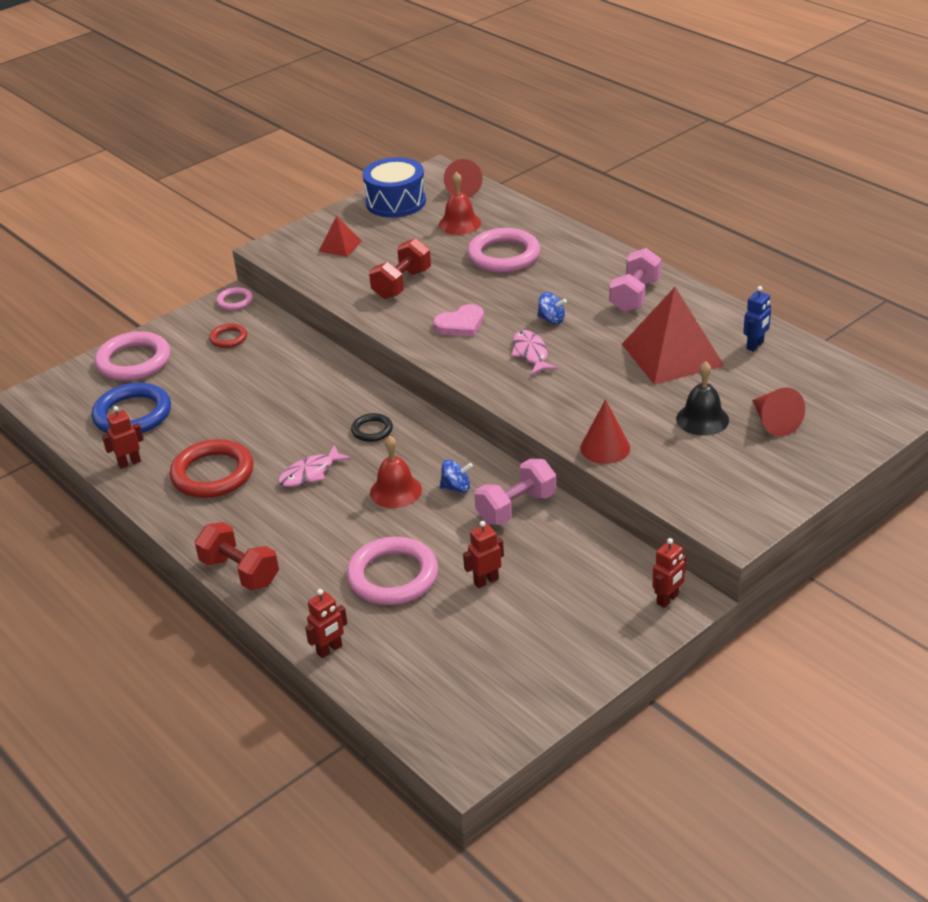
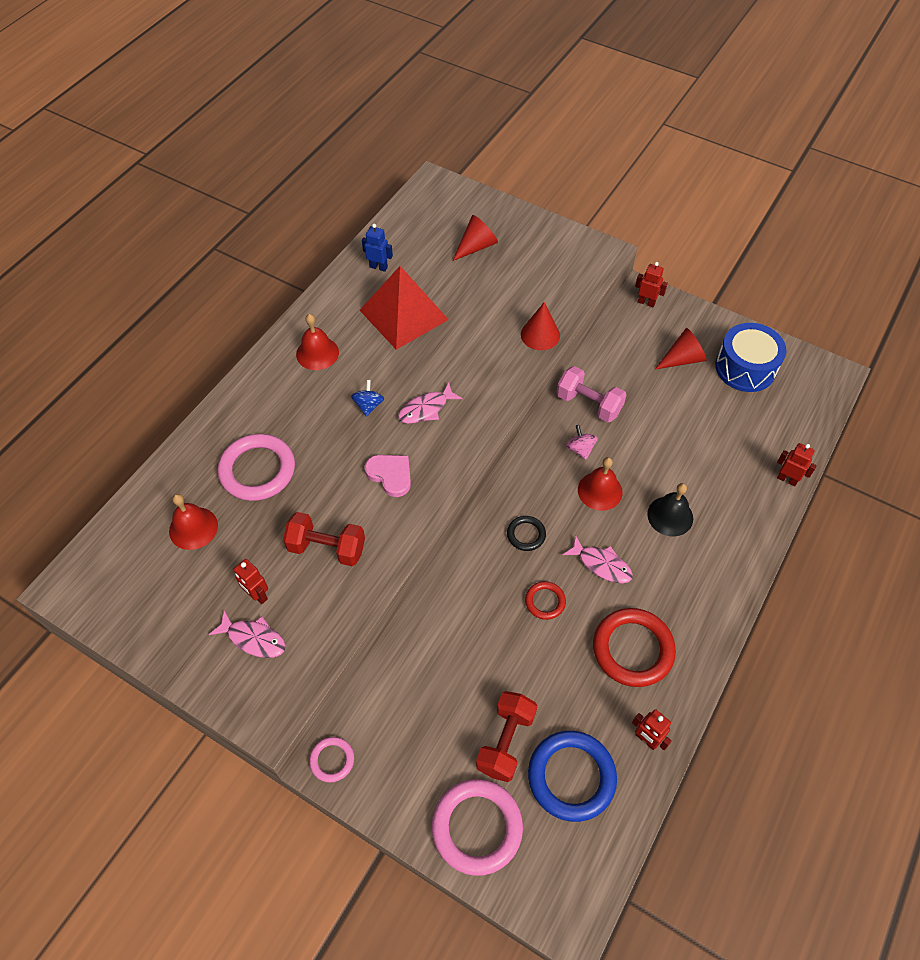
camera: 110 degrees left, 20 degrees up
(228, 338) = (409, 733): red ring -> red ring (545, 601)
(240, 572) = (741, 572): red dumbbell -> red dumbbell (505, 741)
(340, 246) = (253, 638): red pyramid -> pink fish
(393, 576) = (696, 463): pink ring -> none
(396, 202) = (145, 610): blue drum -> blue drum (745, 368)
(456, 488) = (580, 449): blue spinning top -> pink spinning top
(462, 189) = (111, 546): red cone -> red cone (682, 359)
(486, 581) = (674, 404): red robot -> red robot (257, 595)
(635, 296) = (317, 353): pink dumbbell -> red bell
(702, 419) = (485, 285): black bell -> black bell (670, 516)

